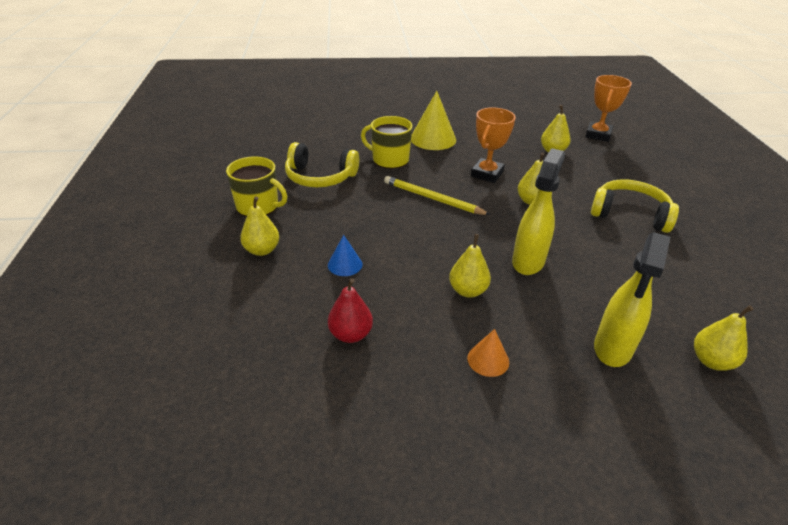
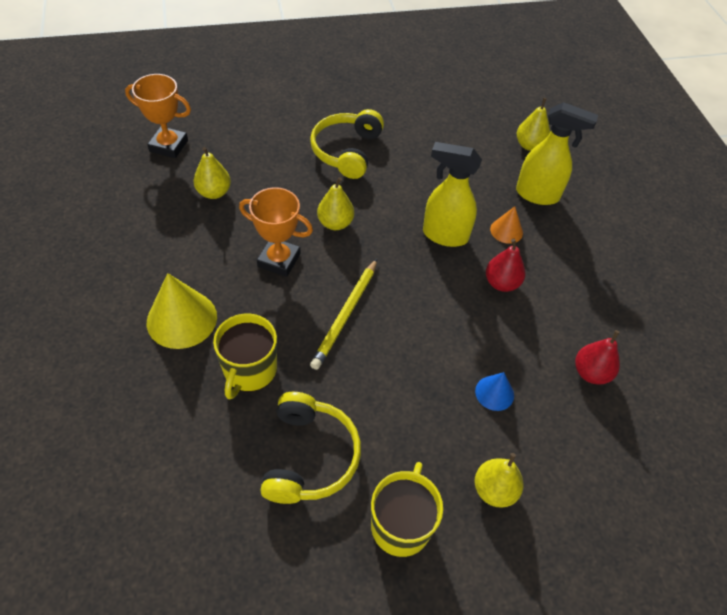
camera: 100 degrees left, 15 degrees up
(468, 291) = (501, 283): yellow pear -> red pear
(488, 360) = (579, 271): orange cone -> orange cone (506, 231)

